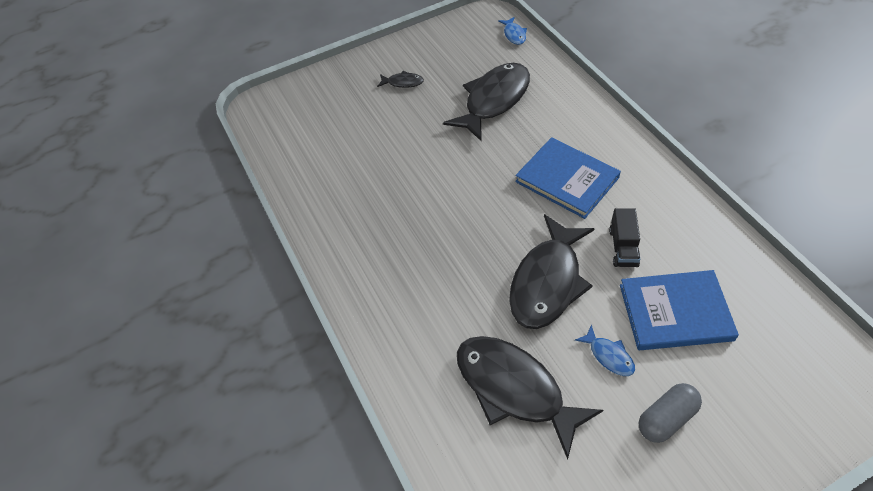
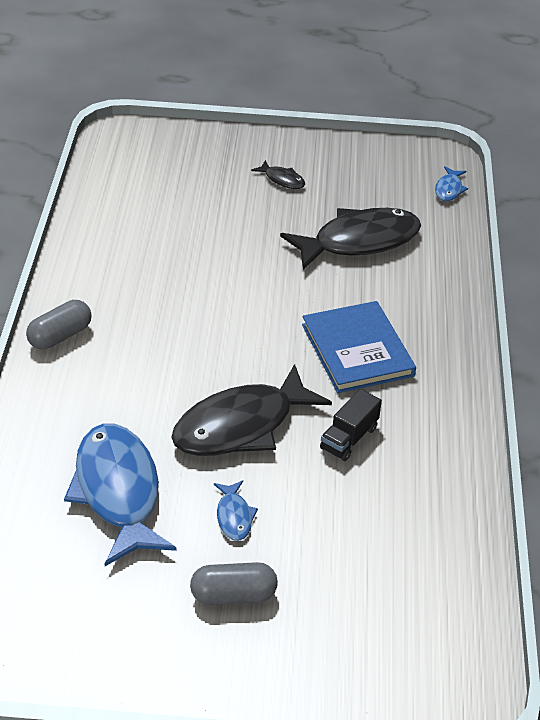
camera: 25 degrees right, 10 degrees down
(358, 289) = (60, 336): none -> grey capsule
(514, 389) = (118, 491): black fish -> blue fish
(675, 312) = (339, 519): blue book -> none

